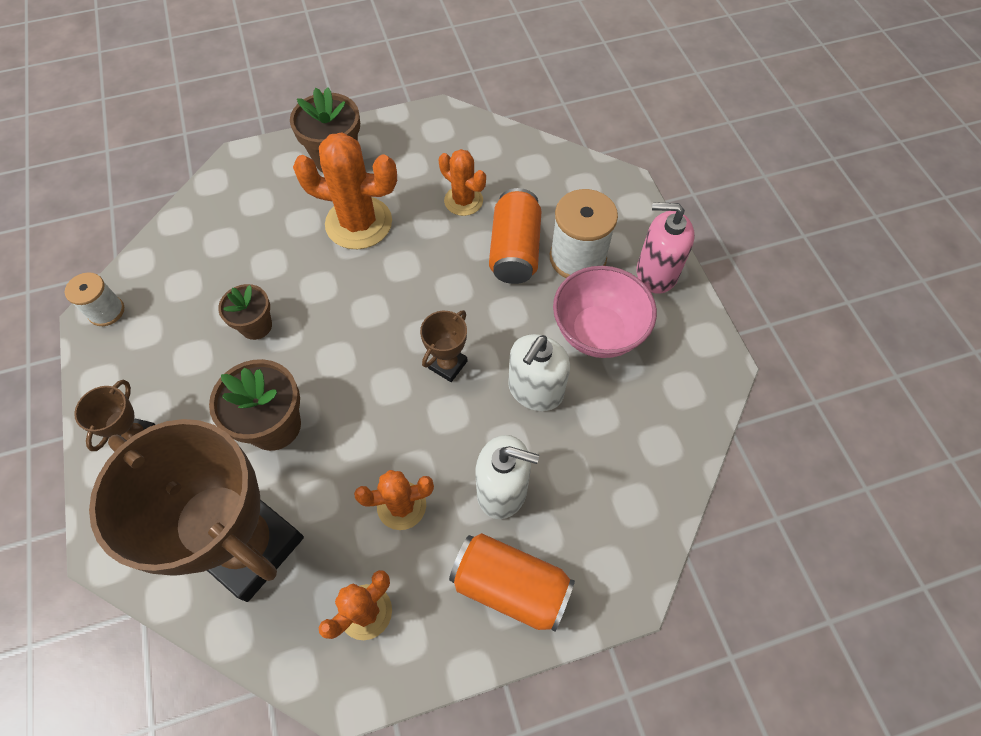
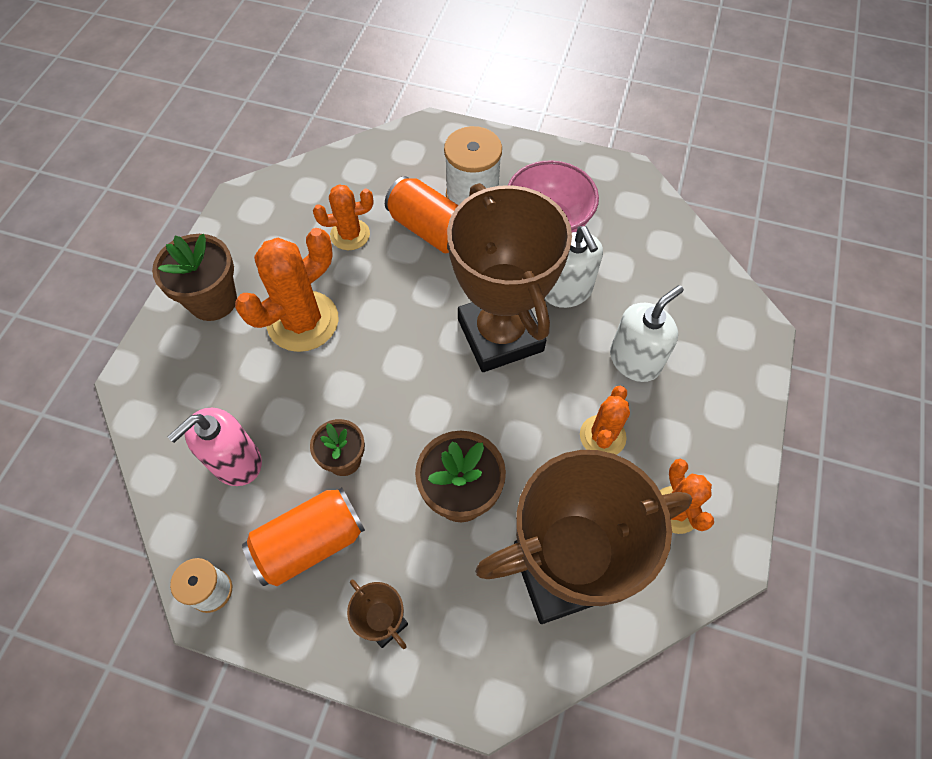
camera: 55 degrees left, 0 degrees up
(447, 364) = (500, 335): brown trophy -> brown trophy, size x2.41
(510, 586) = (713, 399): orange can -> orange can (310, 543)
(656, 273) = (525, 159): pink soap dispenser -> pink soap dispenser (236, 461)

